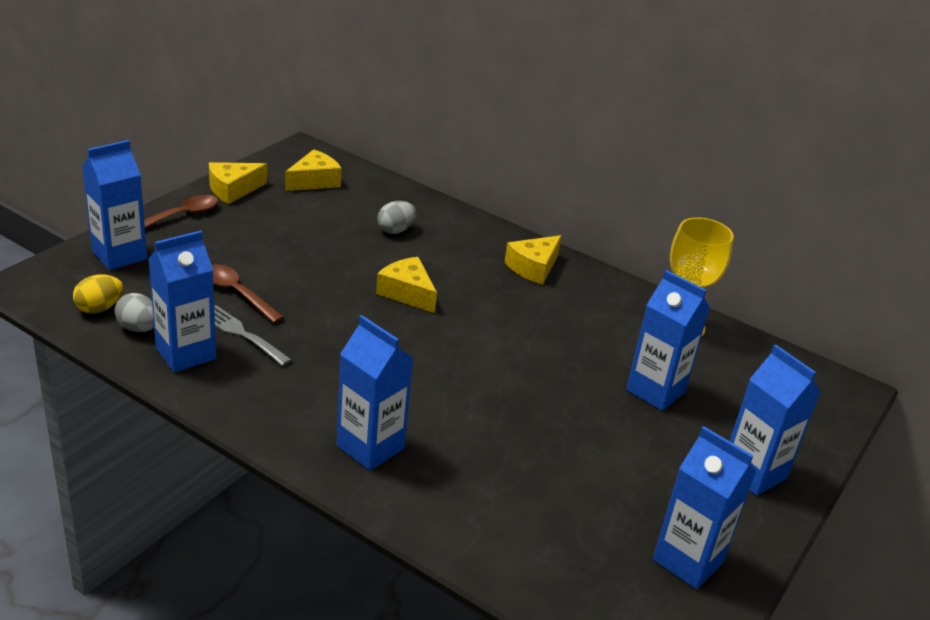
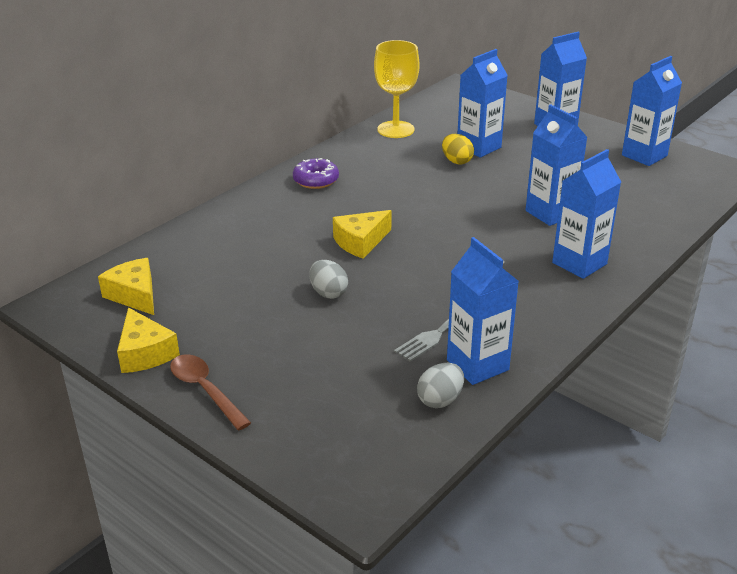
camera: 80 degrees left, 0 degrees up
(99, 308) = (406, 433): yellow egg -> yellow egg (456, 161)
(119, 255) = (294, 430): blue carton -> blue carton (550, 213)
(237, 293) = (369, 339): brown spoon -> none
(396, 230) = (248, 246): grey egg -> grey egg (328, 293)
(533, 267) = (316, 180): yellow cheese -> purple donut

